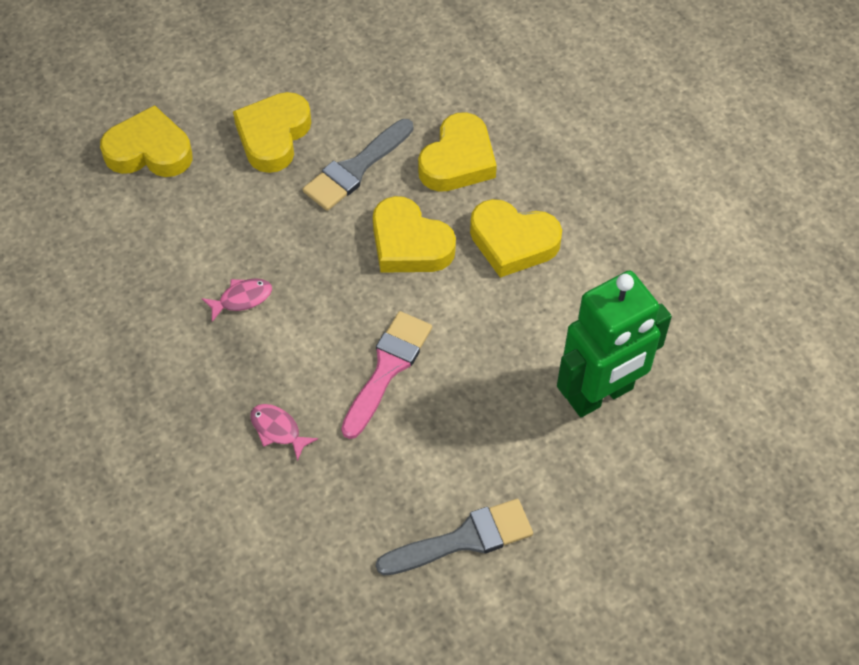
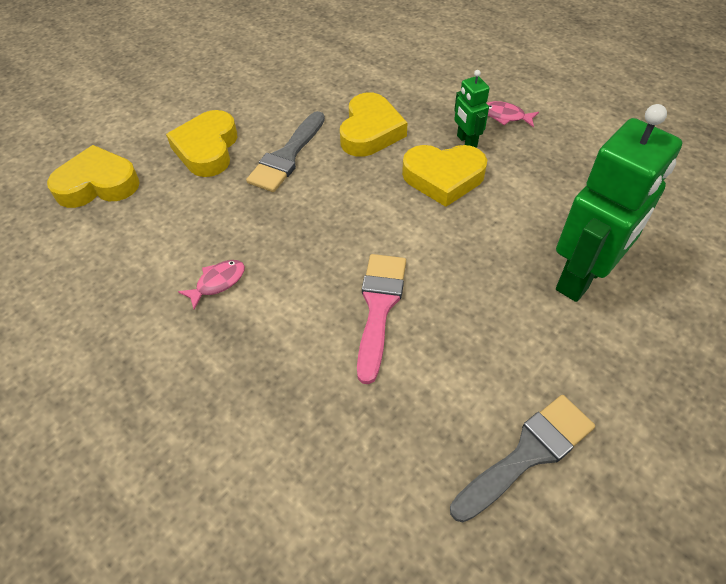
camera: 15 degrees left, 5 degrees down
(278, 430) = (292, 396): pink fish -> pink fish (506, 116)
(409, 244) = (356, 200): yellow heart -> none
(559, 202) = (466, 141): none -> green robot

